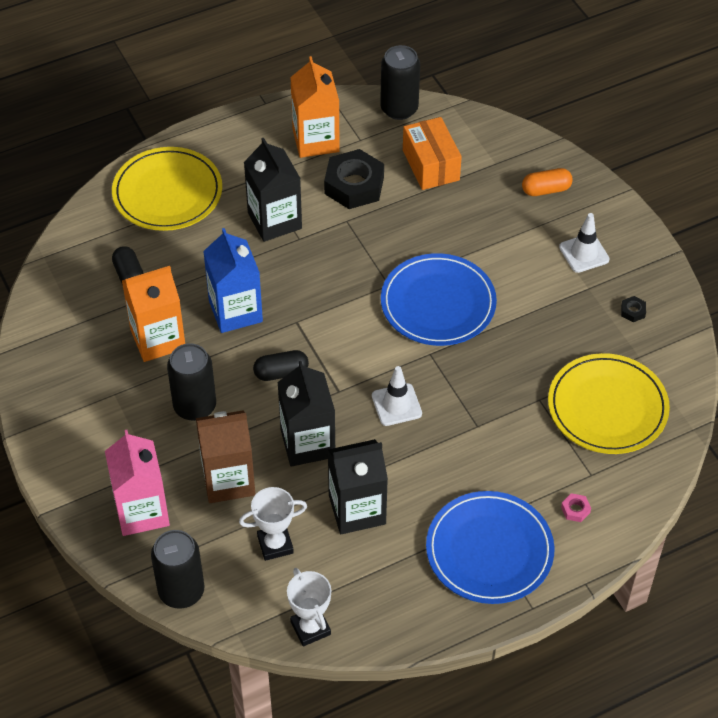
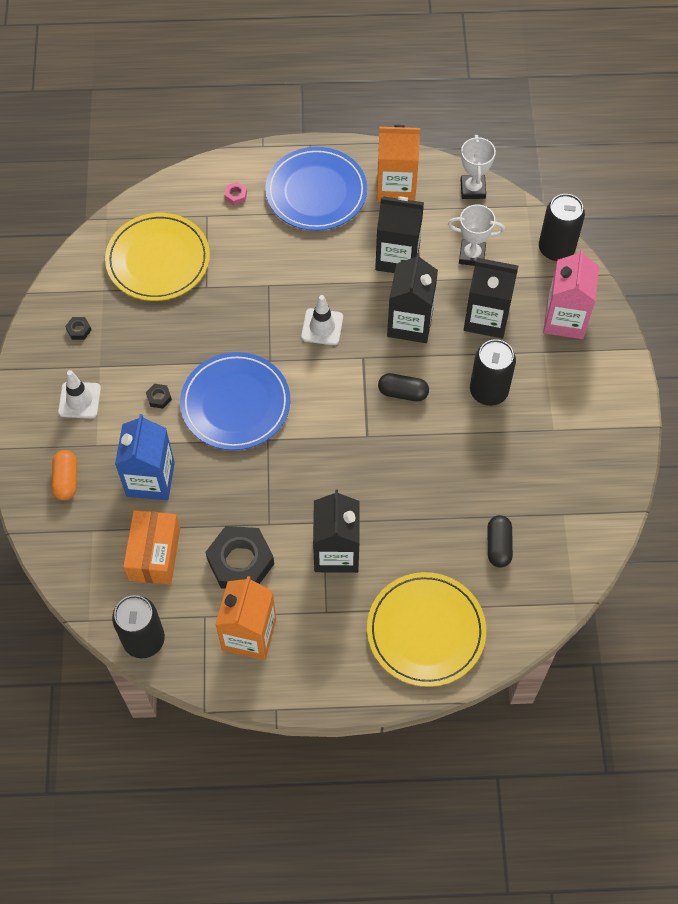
camera: 155 degrees left, 10 degrees up
(158, 339) = (496, 468): orange carton -> orange carton (396, 187)
(228, 480) = (486, 318): brown carton -> black carton
(235, 311) = (416, 468): blue carton -> blue carton (150, 479)
(513, 282) = (159, 397): none -> black nut
(546, 190) = (66, 480): orange capsule -> orange capsule turned 75 degrees clockwise

